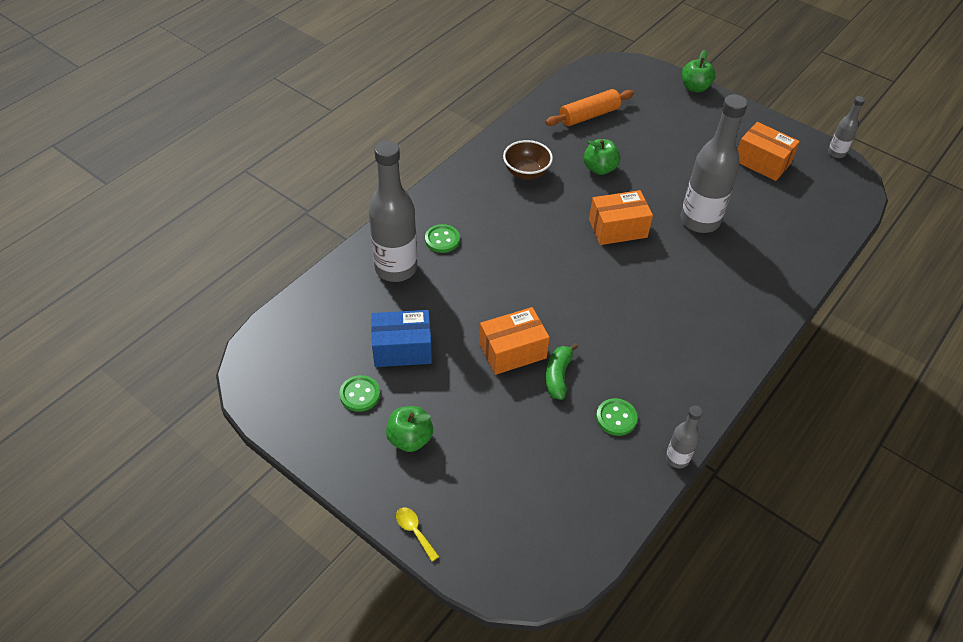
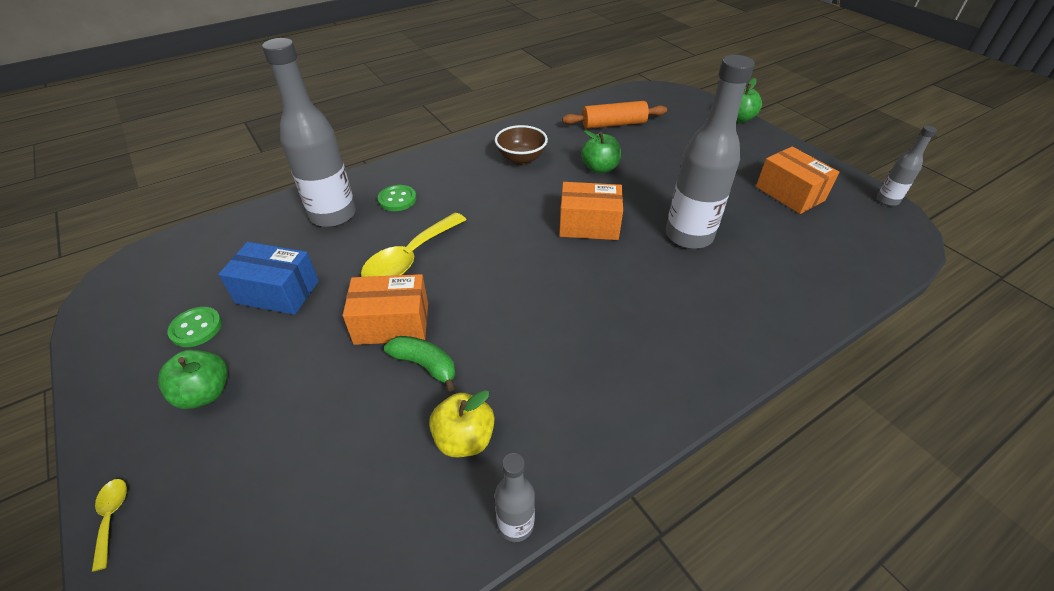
camera: 20 degrees right, 5 degrees down
(490, 293) = (410, 258): none -> yellow spoon
(558, 376) = (425, 365): green banana -> green banana turned 90 degrees clockwise
(616, 418) = (464, 439): green button -> yellow apple

